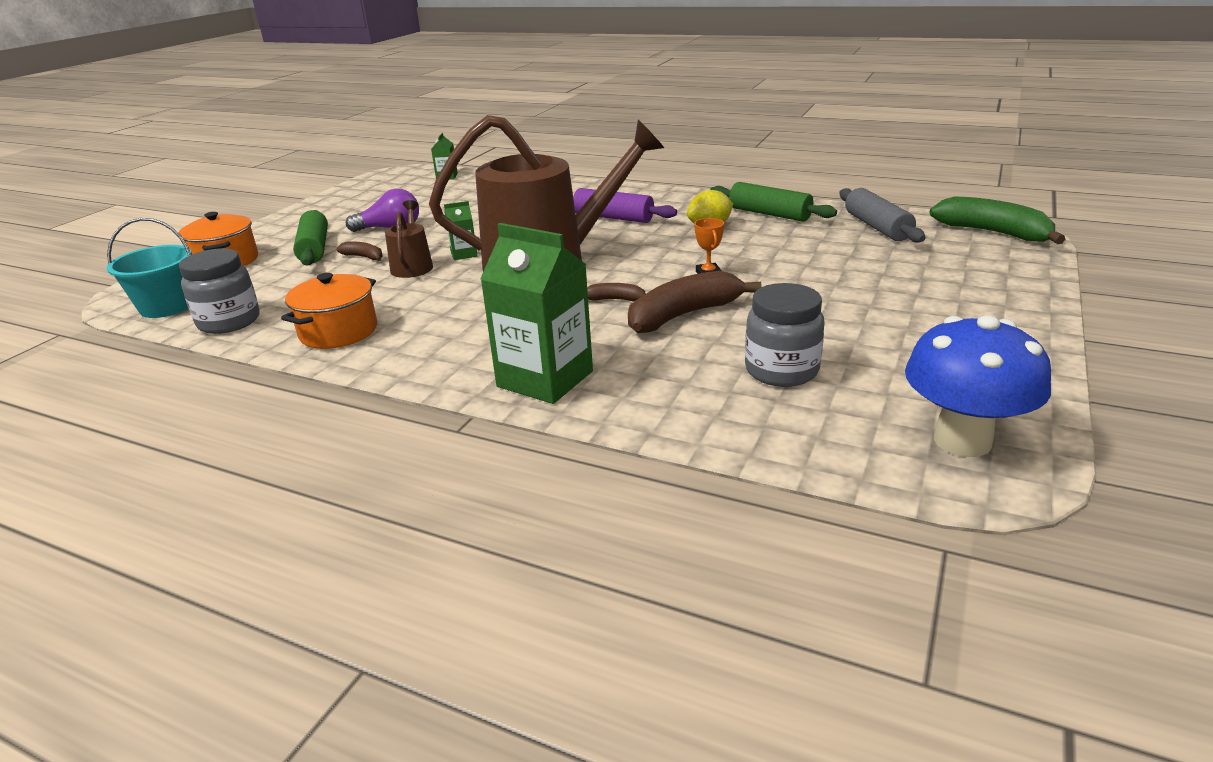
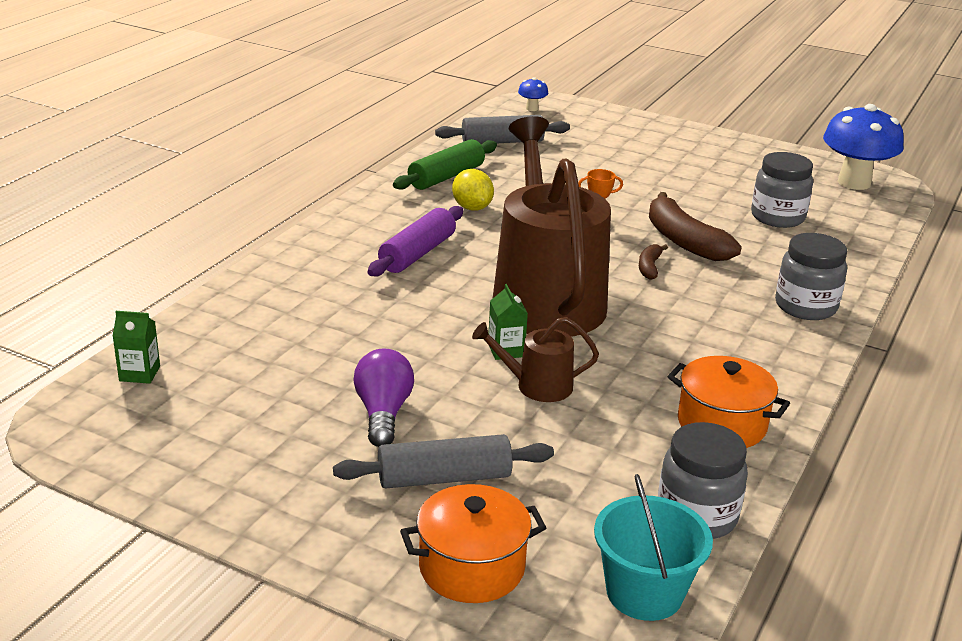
camera: 90 degrees left, 0 degrees up
(314, 249) = (444, 478): green rolling pin -> grey rolling pin
(364, 257) = (493, 427): brown banana -> none
(545, 379) = (805, 307): green carton -> grey jar
(993, 233) = (532, 108): green banana -> blue mushroom

